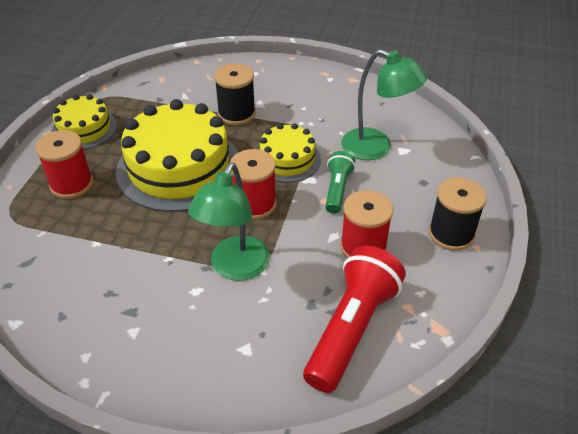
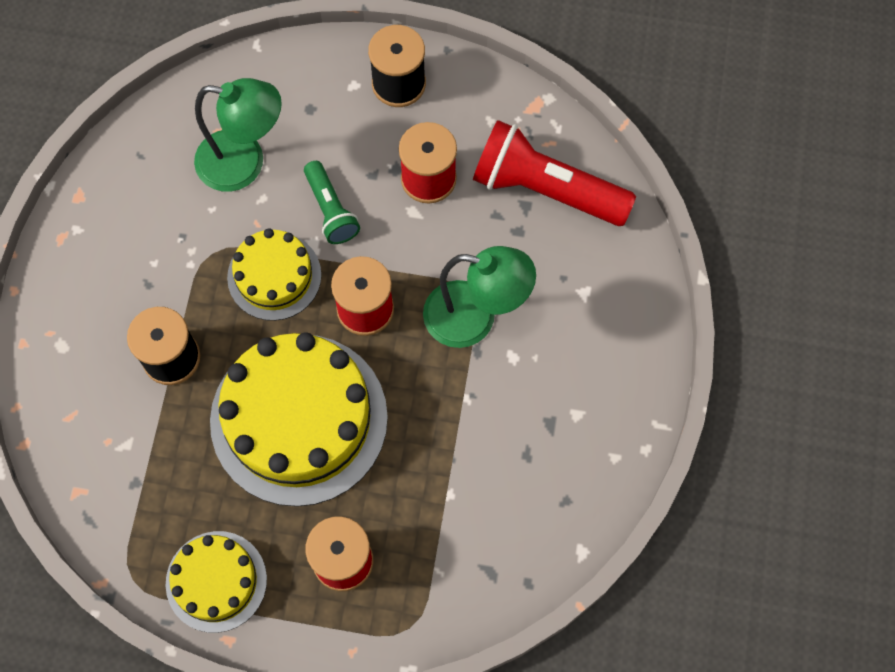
camera: 95 degrees left, 25 degrees up
(337, 189) = (331, 210): green flashlight -> green flashlight turned 120 degrees counterclockwise
(376, 148) = (244, 163): green lamp -> green lamp turned 75 degrees clockwise

